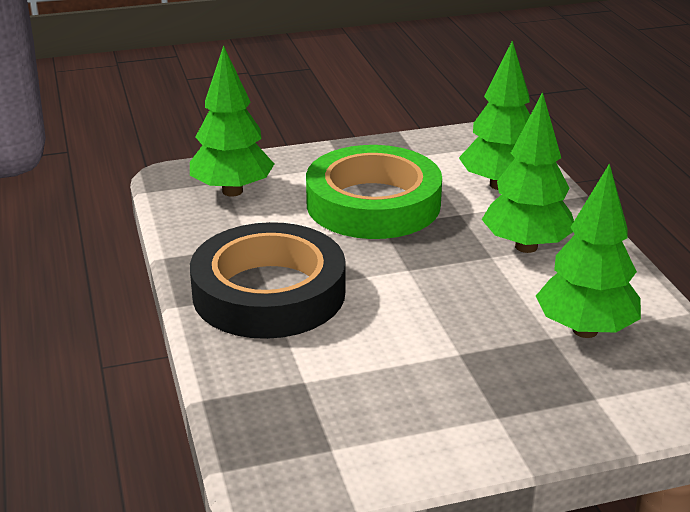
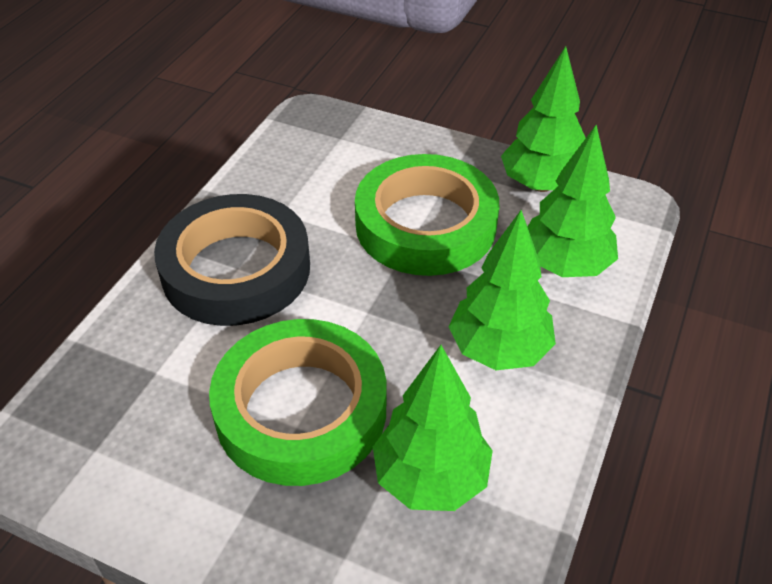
camera: 40 degrees right, 15 degrees up
(232, 191) = (333, 151): green tree -> green tree (541, 185)
(448, 343) = (301, 410): none -> green tape

